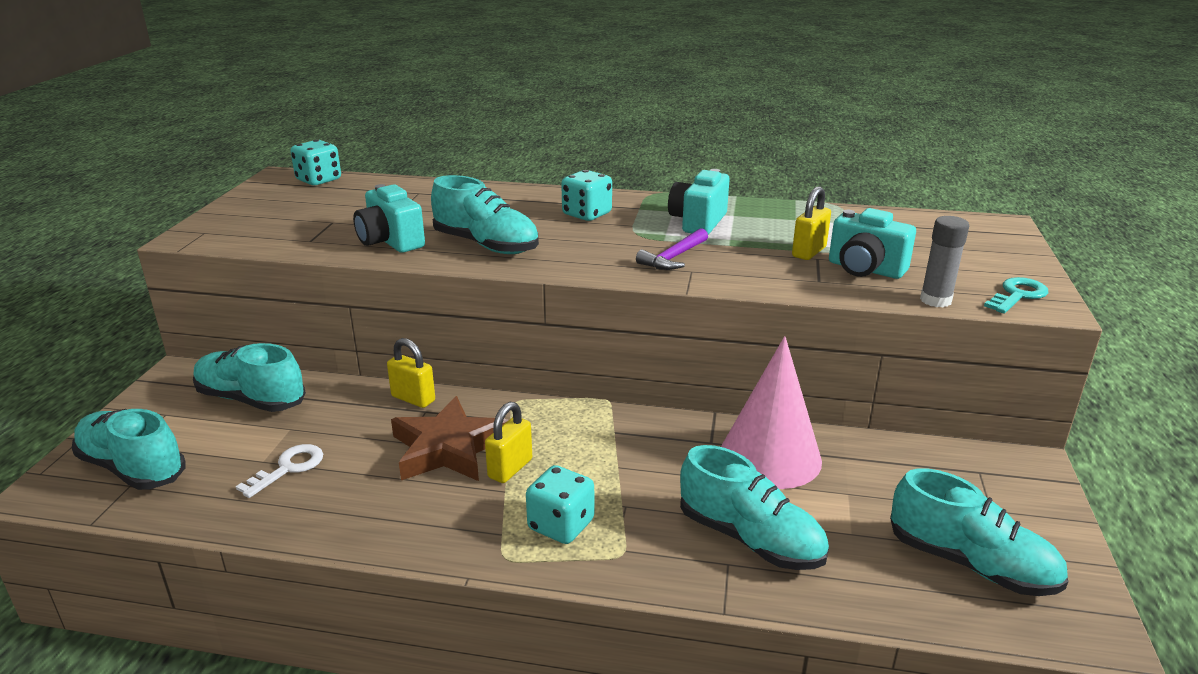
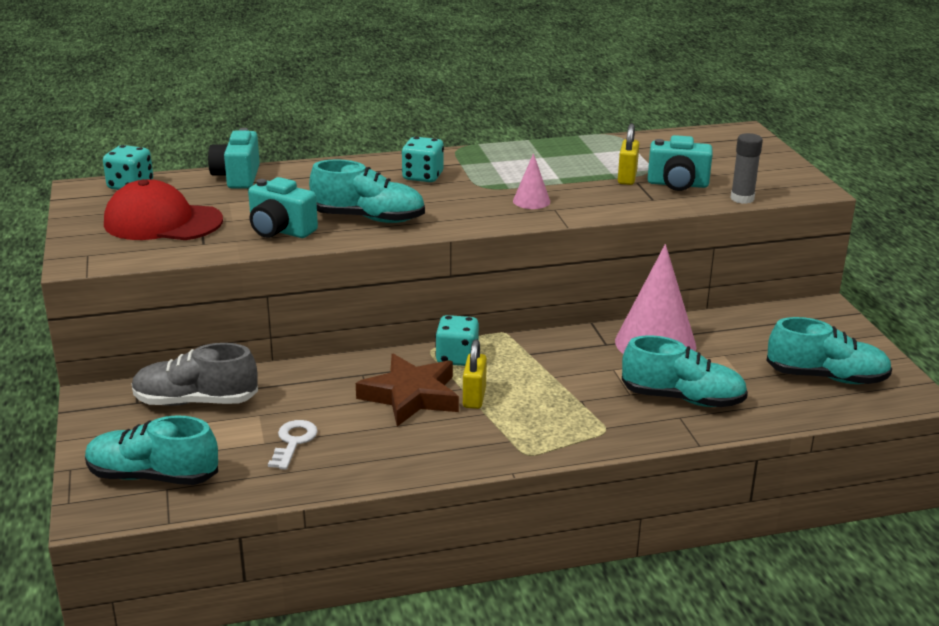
camera: 25 degrees left, 0 degrees up
(251, 399) = (195, 401): turquoise shoe -> grey shoe
(302, 215) = (162, 222): none -> red cap
(413, 399) = (342, 367): yellow padlock -> none
(561, 525) = (547, 424): turquoise dice -> turquoise dice (457, 358)
(674, 258) = (531, 201): purple hammer -> pink cone
(698, 222) = (520, 168): turquoise camera -> turquoise camera (237, 177)
(1018, 295) = (791, 185): turquoise key -> none

